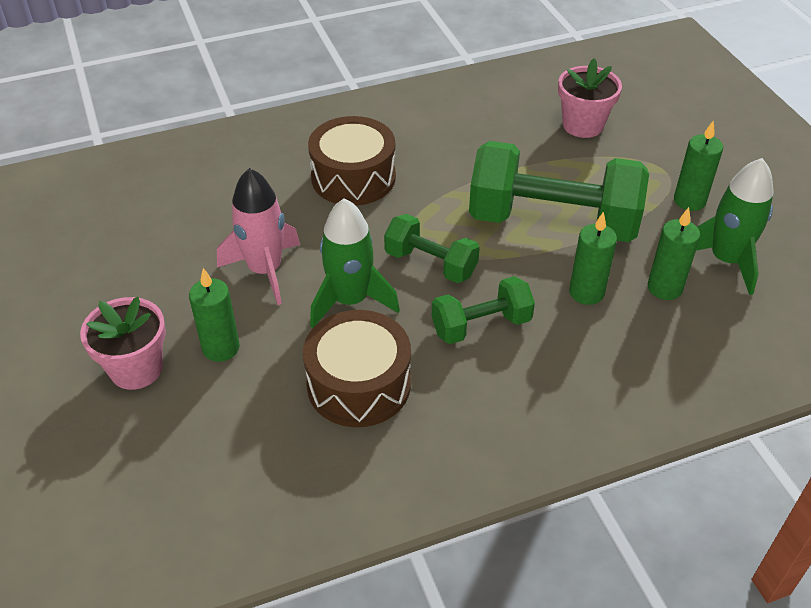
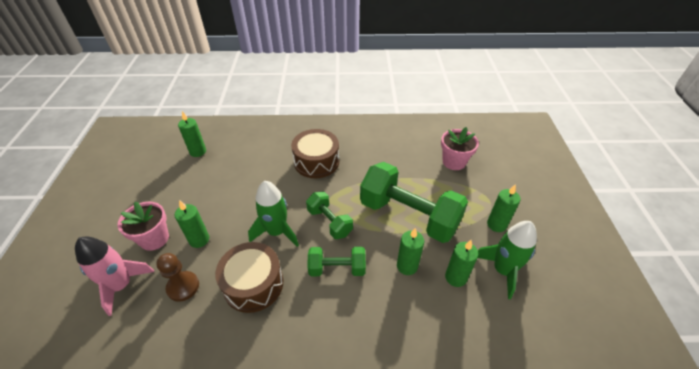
camera: 20 degrees right, 0 degrees up
(119, 212) = (198, 151): none -> green candle
(240, 422) = (183, 287): none -> brown pawn
(265, 270) = (245, 202): pink rocket -> pink rocket (122, 285)

